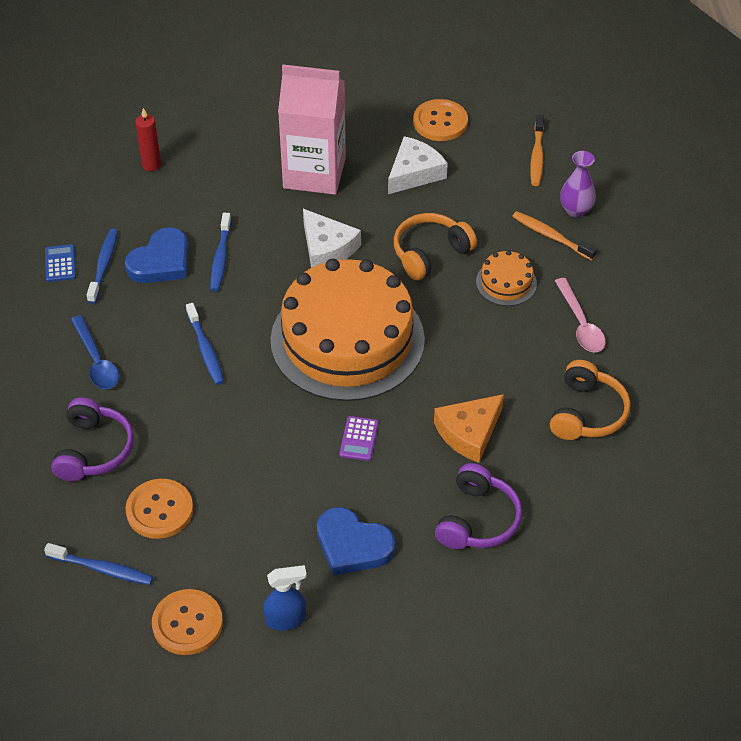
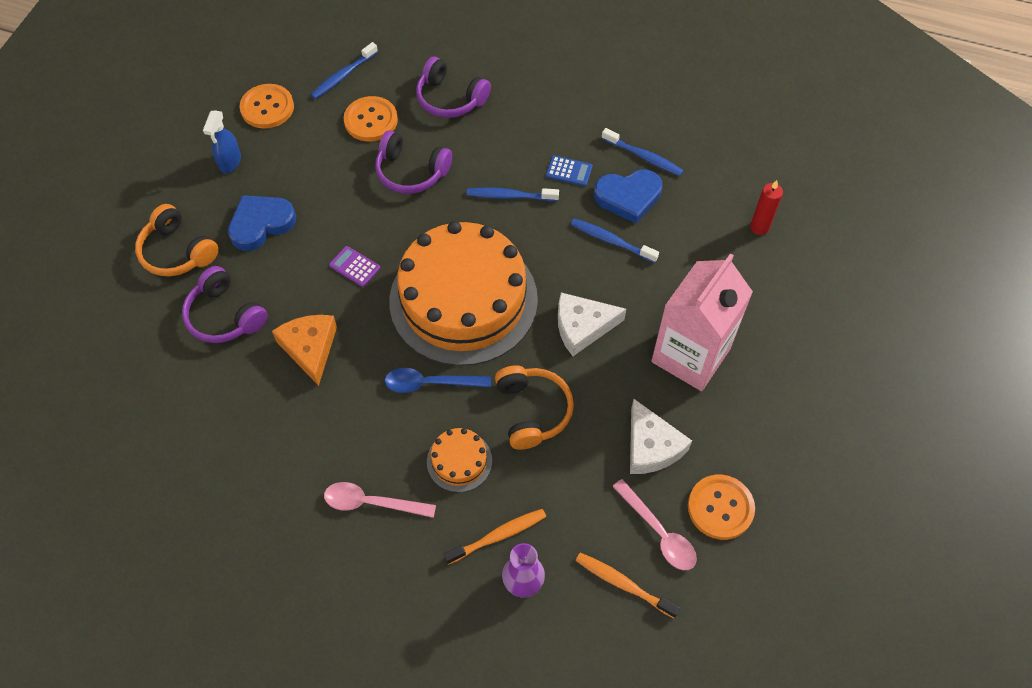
camera: 115 degrees right, 10 degrees up
(60, 263) = (660, 129): blue calculator -> blue calculator (569, 171)
(96, 361) = (538, 123): blue spoon -> blue spoon (430, 383)
(161, 261) = (628, 197): blue heart -> blue heart turned 75 degrees counterclockwise
(215, 442) = (411, 172): none -> purple headphones
(483, 149) = (658, 532): none -> pink spoon
(587, 413) = (270, 453): orange headphones -> orange headphones (177, 252)

